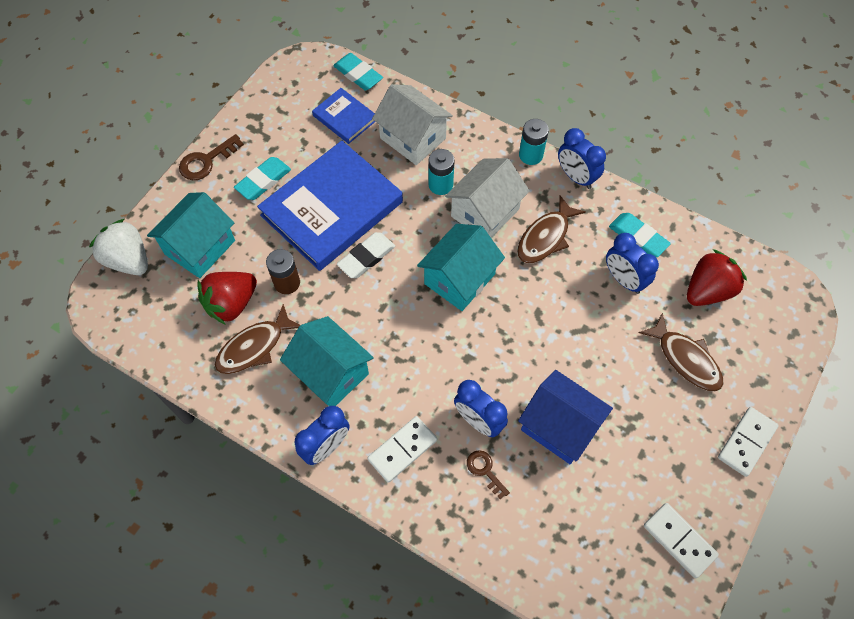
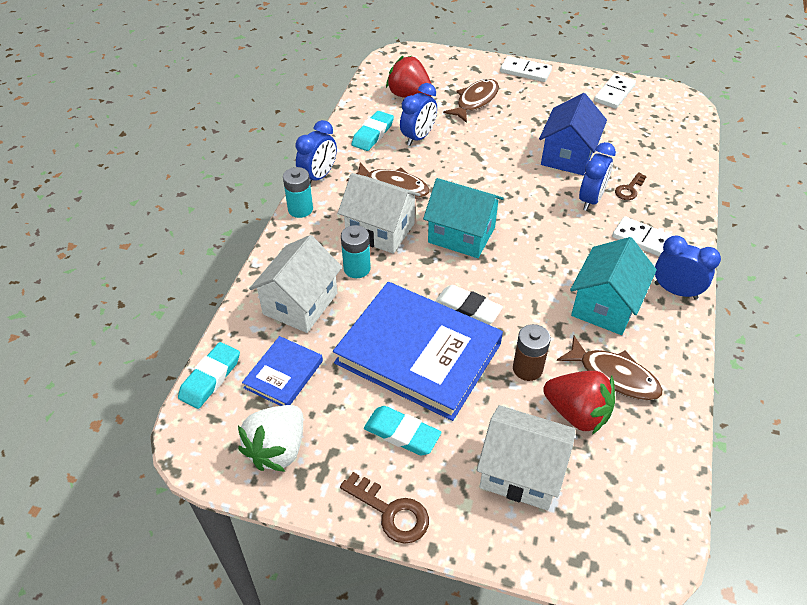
camera: 105 degrees left, 15 degrees down
(128, 260) = (574, 552): white strawberry -> white strawberry (278, 449)
(200, 247) = (521, 472): turquoise house -> white house

